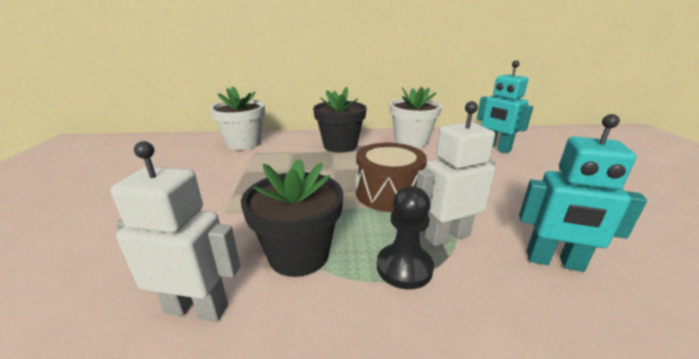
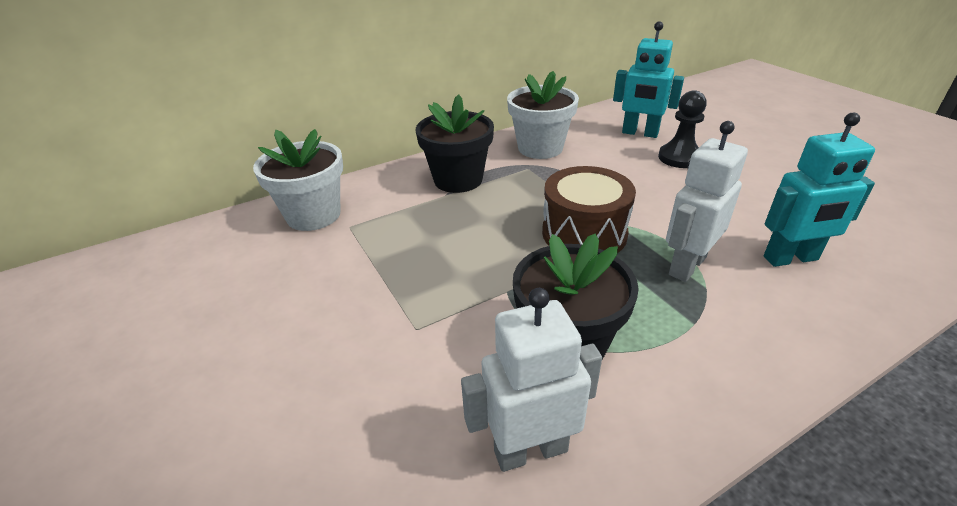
camera: 25 degrees left, 10 degrees up
(404, 267) = (680, 316): black pawn -> black pawn (679, 158)

